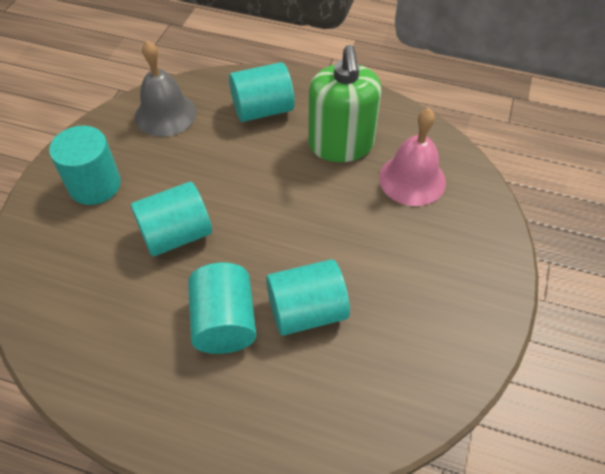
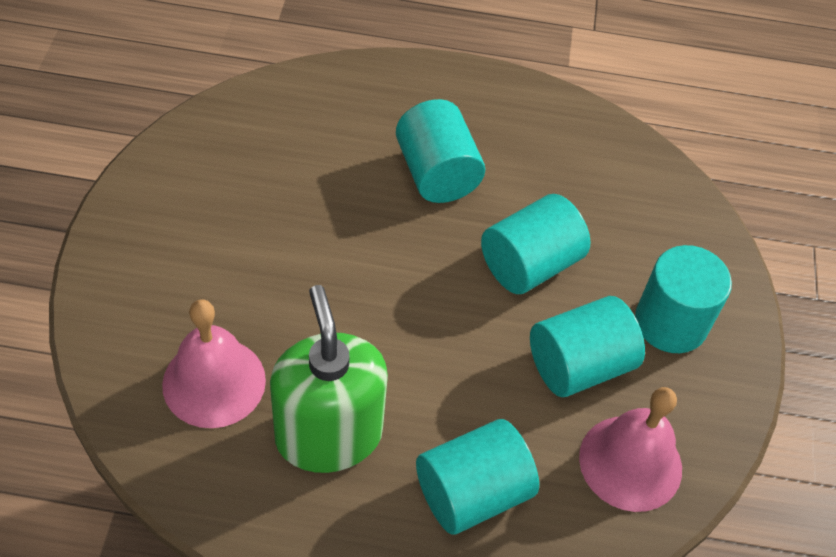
camera: 165 degrees right, 0 degrees up
(165, 114) = (630, 462): grey bell -> pink bell
(307, 311) = (346, 192): turquoise cylinder -> turquoise cylinder (579, 365)

